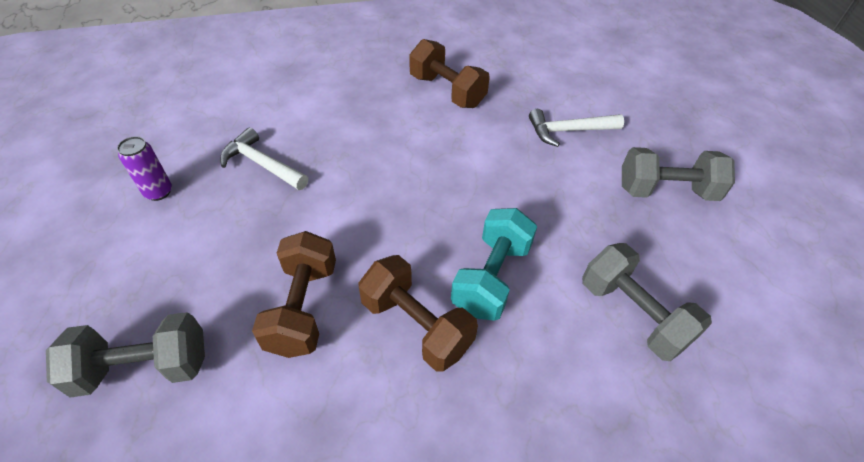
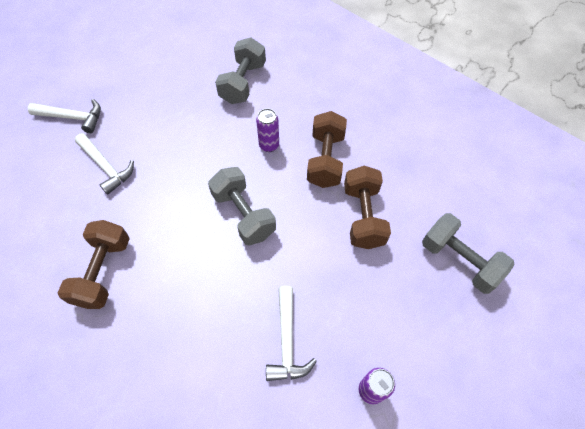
camera: 125 degrees left, 10 degrees up
(303, 308) = (363, 216): brown dumbbell -> brown dumbbell turned 60 degrees counterclockwise
(491, 277) = (269, 145): turquoise dumbbell -> purple can
(662, 131) = (72, 117): none -> white hammer
(666, 191) = (136, 98): grey dumbbell -> grey dumbbell (243, 214)

